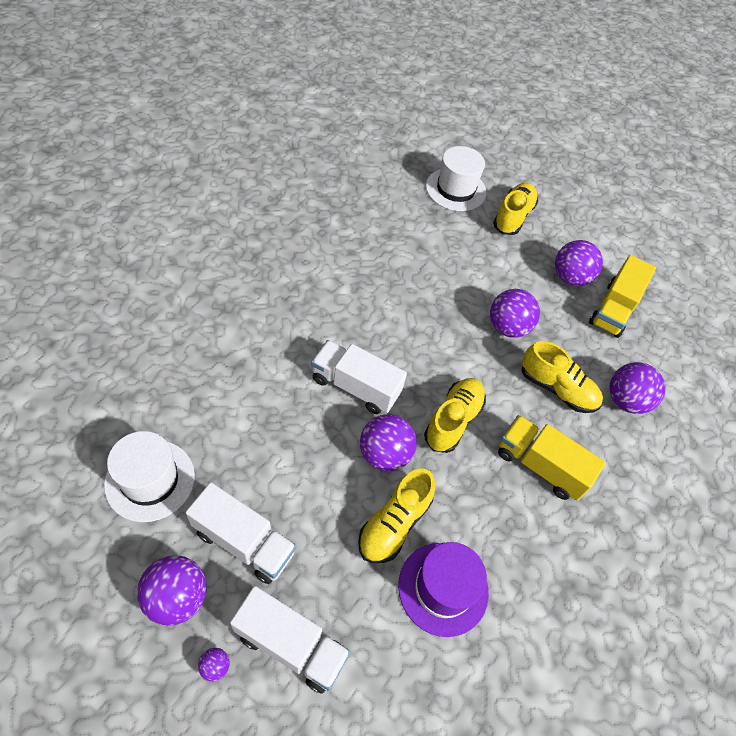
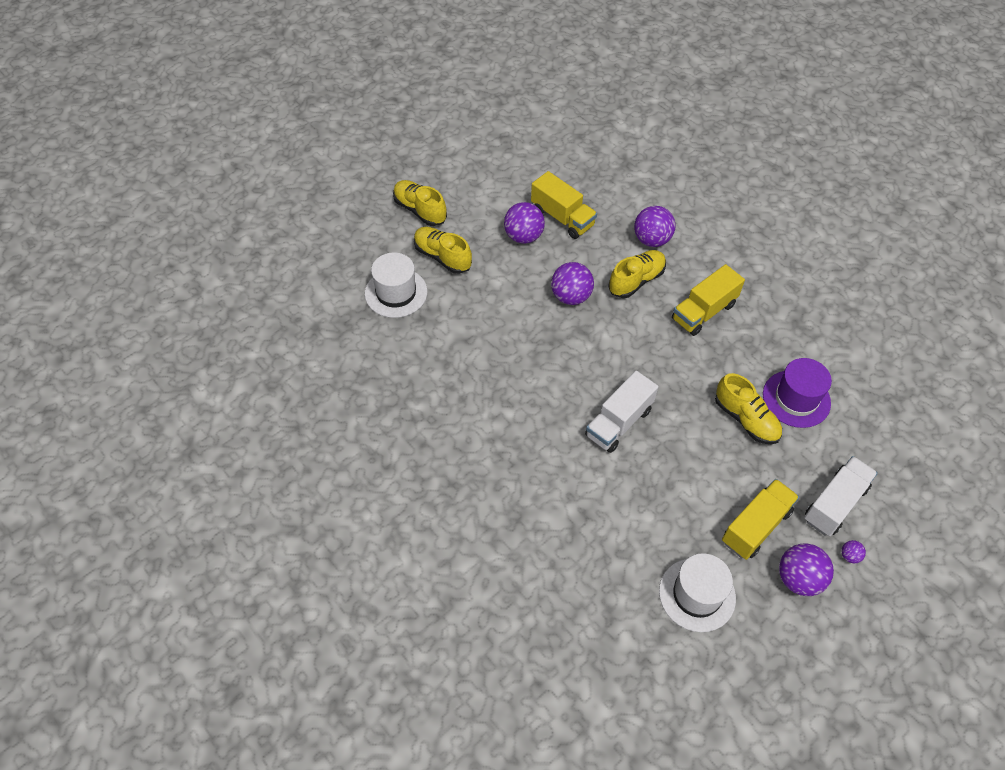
camera: 70 degrees left, 0 degrees up
(244, 542) = (756, 526): white truck -> yellow truck
(384, 454) = (686, 414): purple ball -> none
(453, 420) = (659, 359): yellow shoe -> yellow shoe (420, 210)

